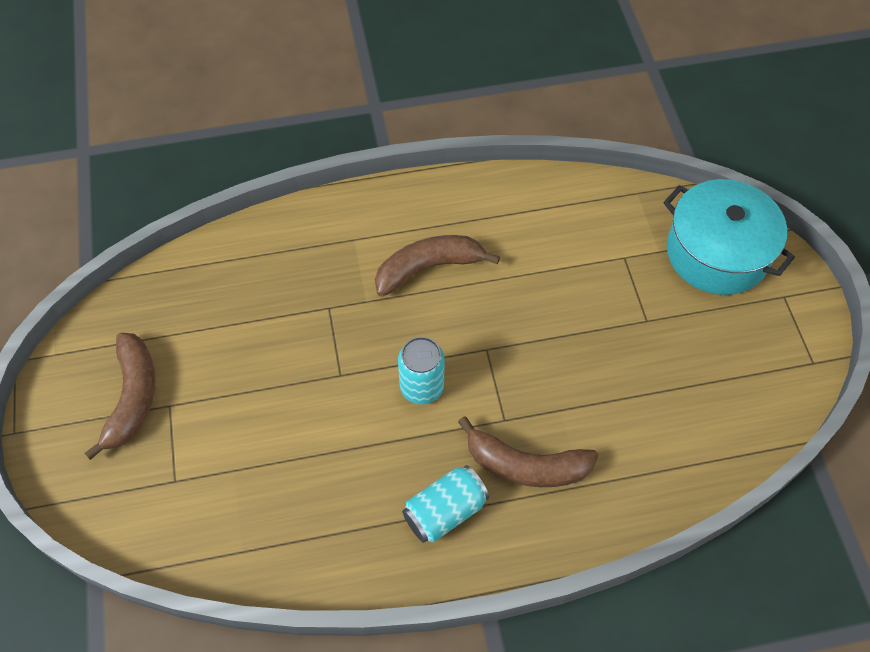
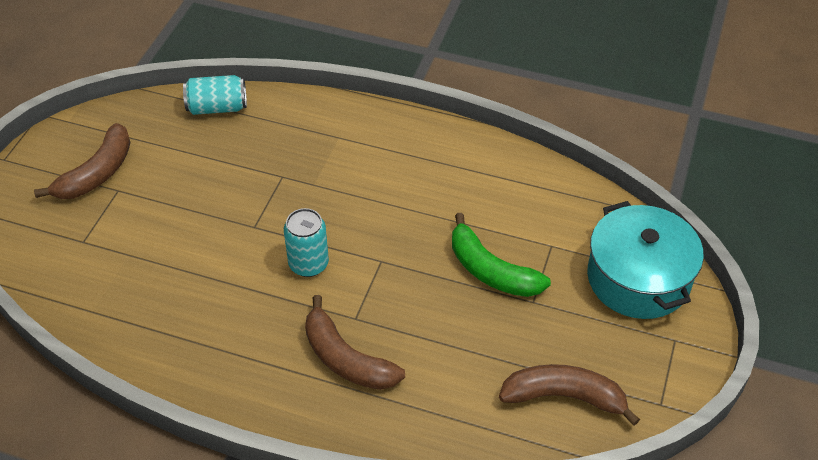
camera: 30 degrees right, 10 degrees down
(428, 268) = (380, 182): brown banana -> brown banana (564, 397)
(445, 511) = (257, 359): turquoise can -> turquoise can (217, 107)
(590, 308) = (491, 270): none -> green banana

